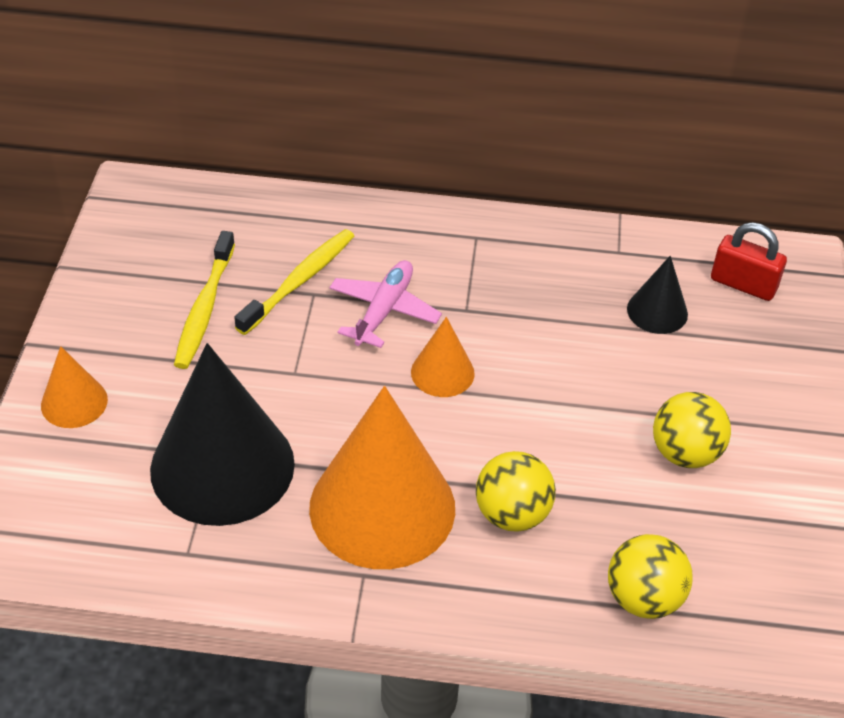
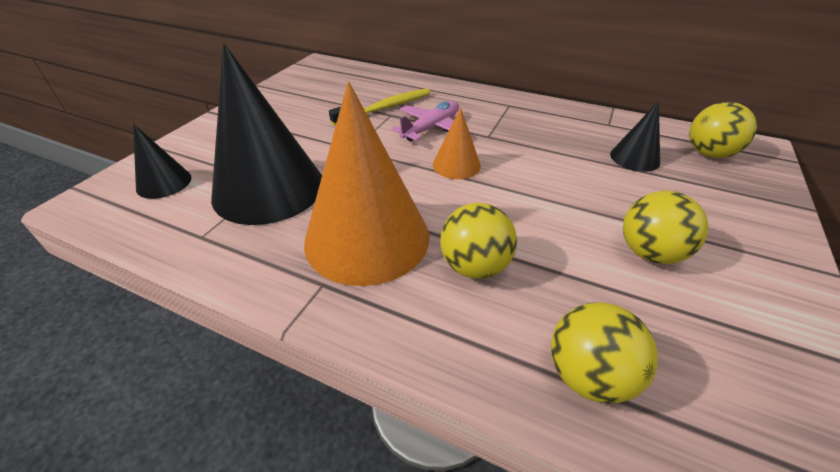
camera: 20 degrees right, 5 degrees down
(74, 402) = (207, 140): orange cone -> none
(75, 489) = (164, 183): none -> black cone
(204, 308) = (320, 111): yellow toothbrush -> none
(743, 284) = (708, 154): red padlock -> yellow ball

